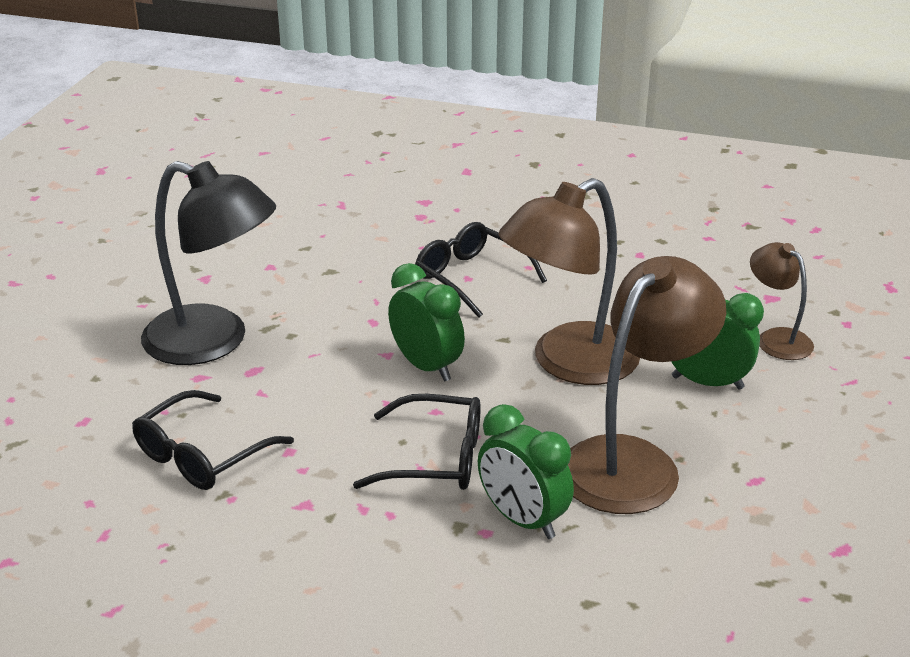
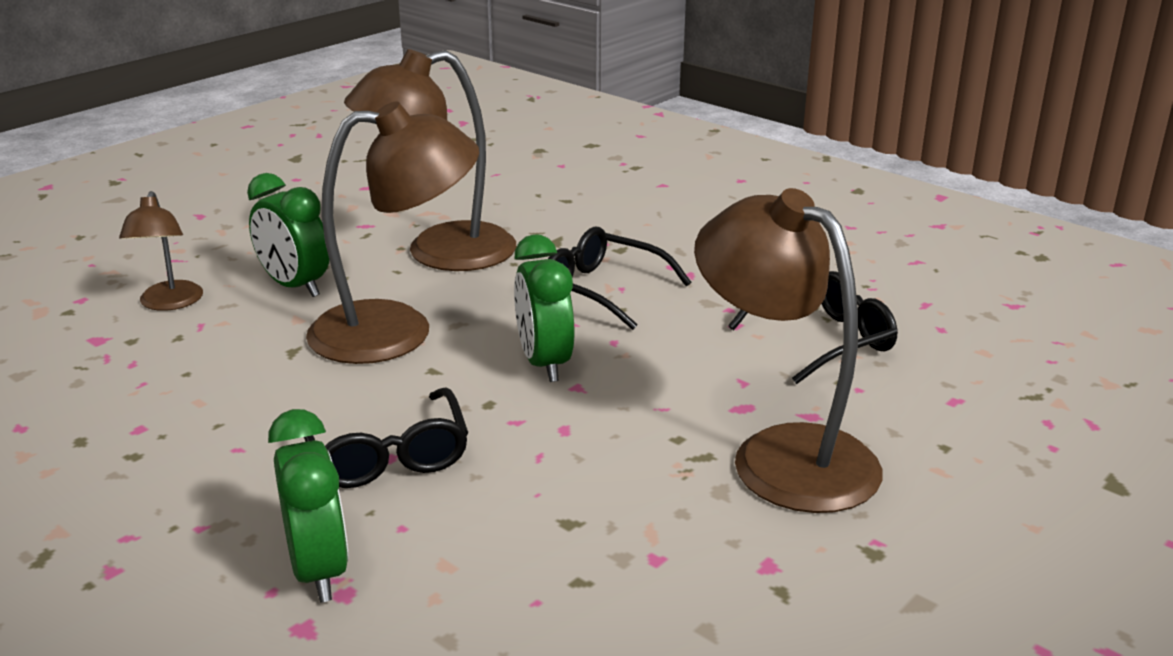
camera: 155 degrees left, 5 degrees down
(214, 342) = (782, 454): black lamp -> brown lamp
(522, 520) = (568, 242): green clock -> green clock (319, 570)

